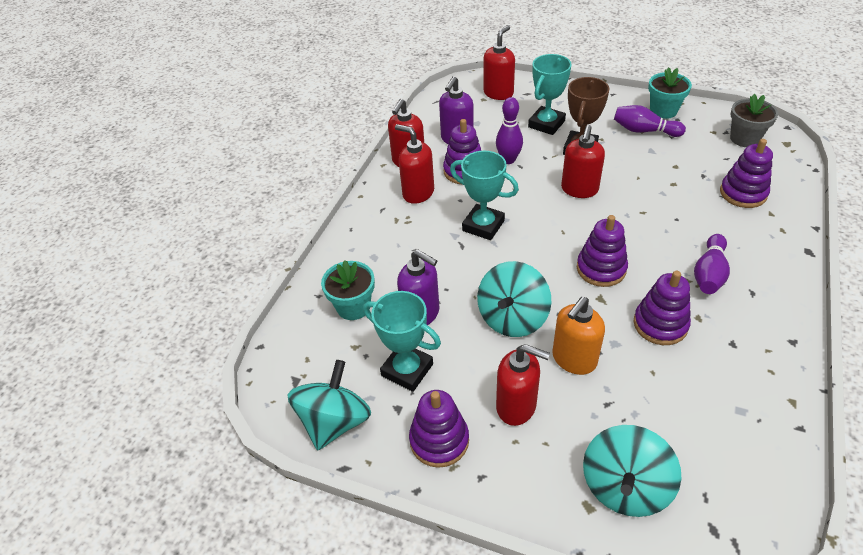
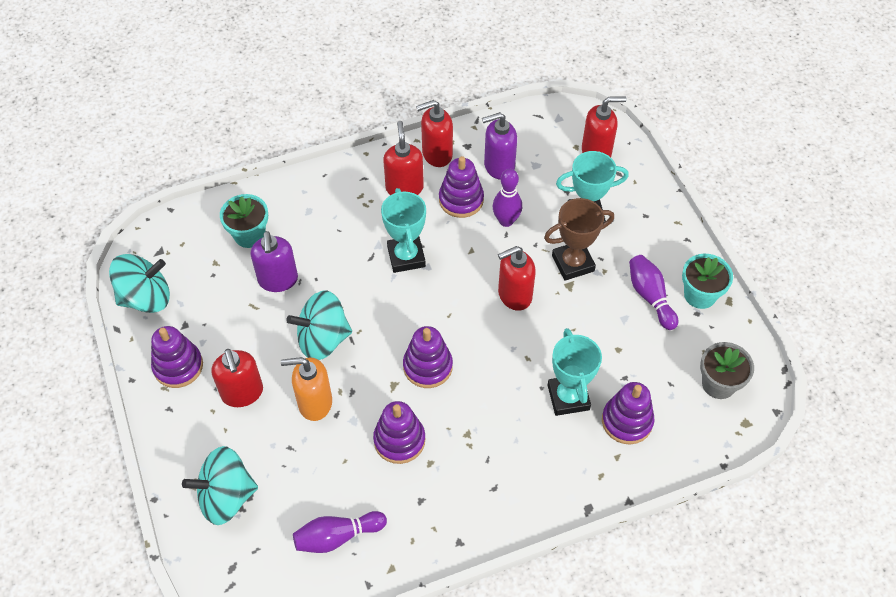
camera: 45 degrees right, 10 degrees up
(407, 370) = (220, 308): turquoise trophy -> turquoise trophy (568, 397)
(709, 273) = (490, 446): purple bowling pin -> purple bowling pin (337, 536)

